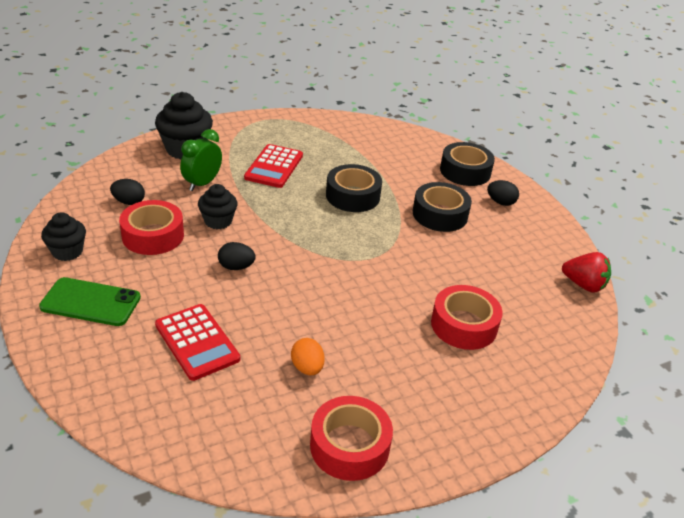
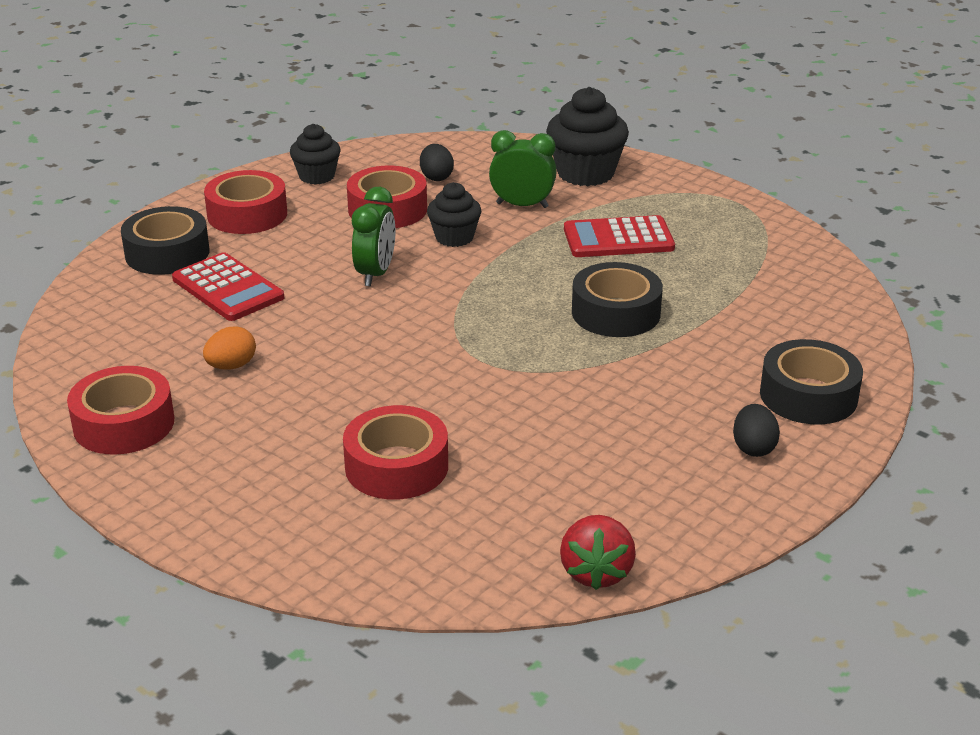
camera: 70 degrees right, 5 degrees down
(91, 302) = (247, 214): green phone -> red tape
(197, 342) = (228, 288): red calculator -> red calculator turned 75 degrees counterclockwise
(236, 267) = (375, 274): black egg -> green clock
(440, 214) = (650, 395): black tape -> black tape (167, 253)

